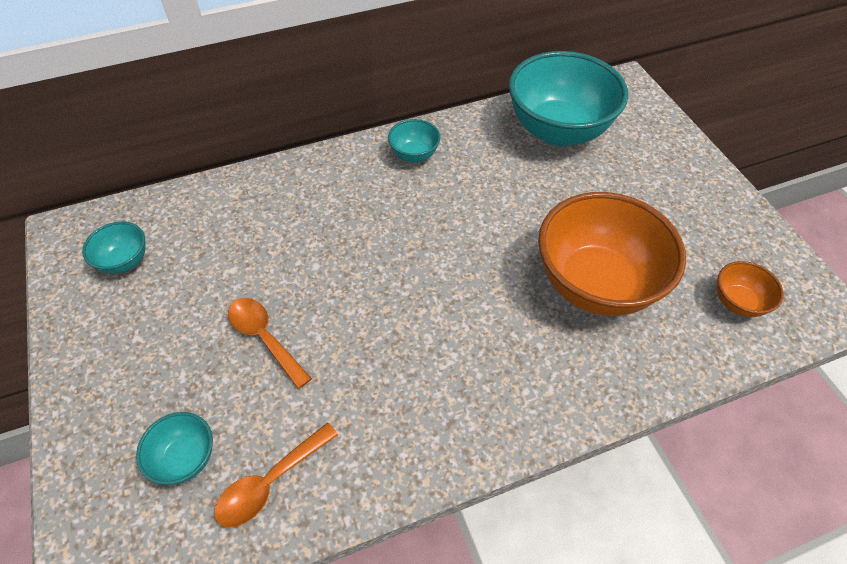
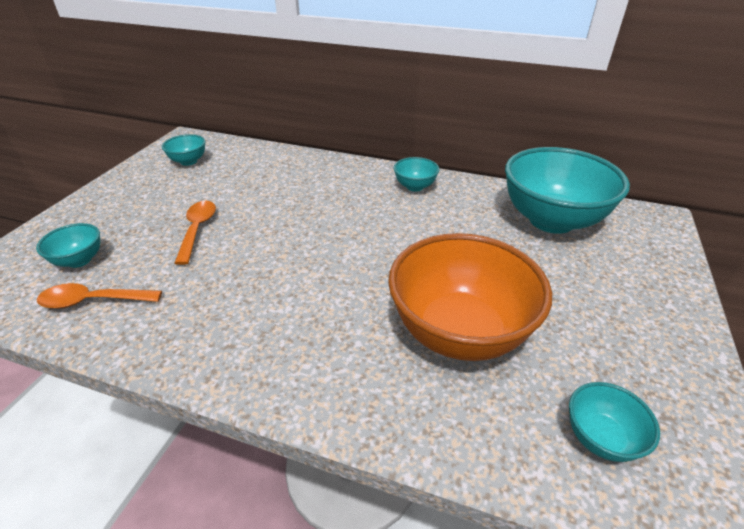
camera: 40 degrees right, 15 degrees down
(737, 302) = (600, 438): orange bowl -> turquoise bowl

